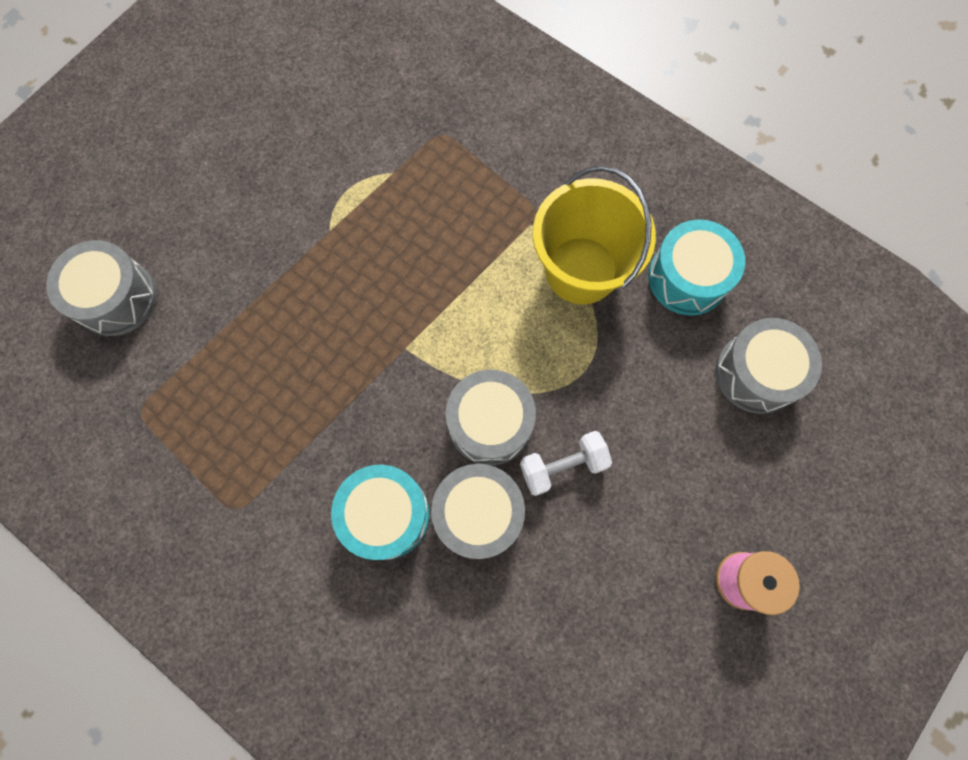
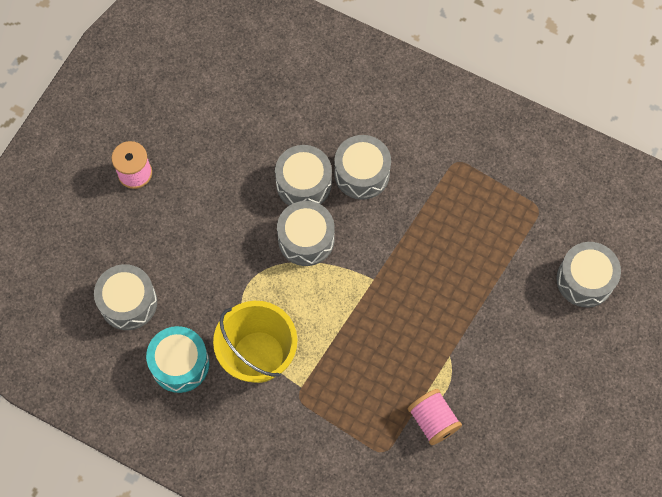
camera: 170 degrees right, 5 degrees down
(372, 158) = (433, 420): none -> pink spool
(386, 514) = (362, 174): turquoise drum -> grey drum
(562, 466) = (254, 220): white dumbbell -> none

